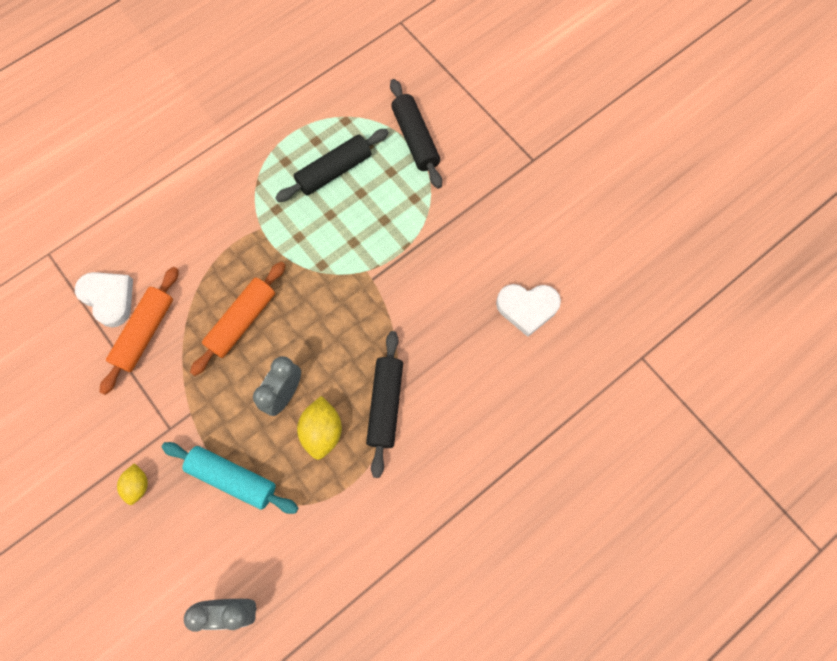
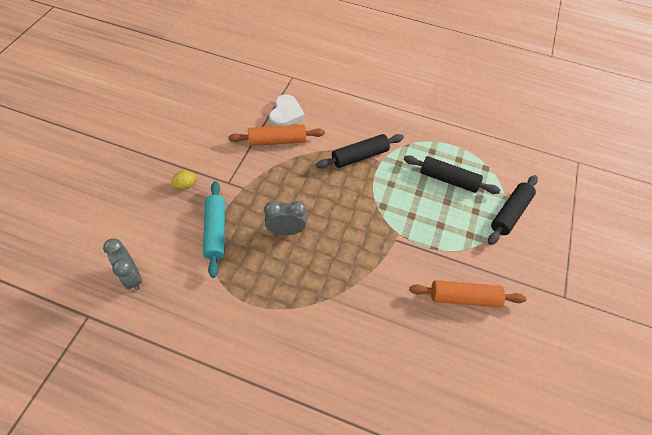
camera: 55 degrees right, 15 degrees down
(242, 321) = (316, 183): orange rolling pin -> orange rolling pin (464, 297)
(322, 431) = (275, 266): yellow lemon -> none
(385, 405) = (316, 295): black rolling pin -> black rolling pin (359, 156)
(527, 308) = (452, 356): white heart -> none

